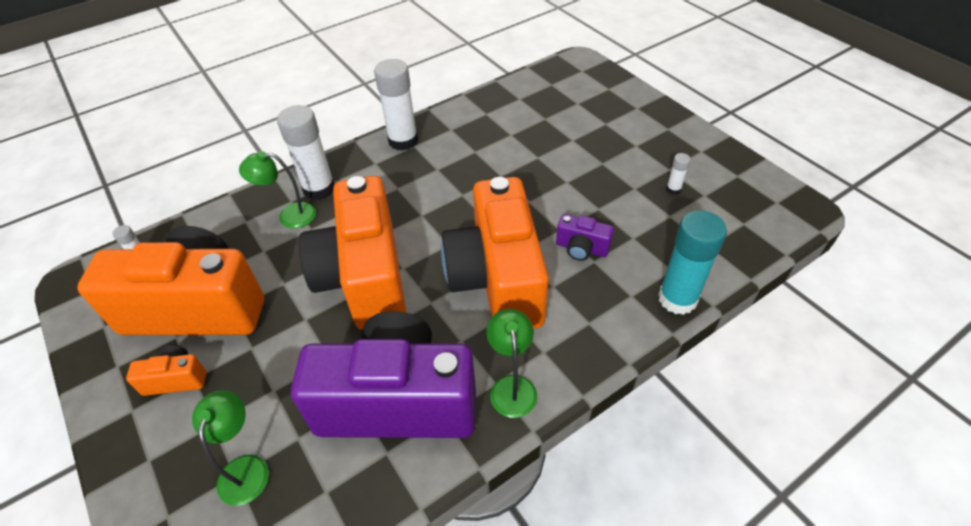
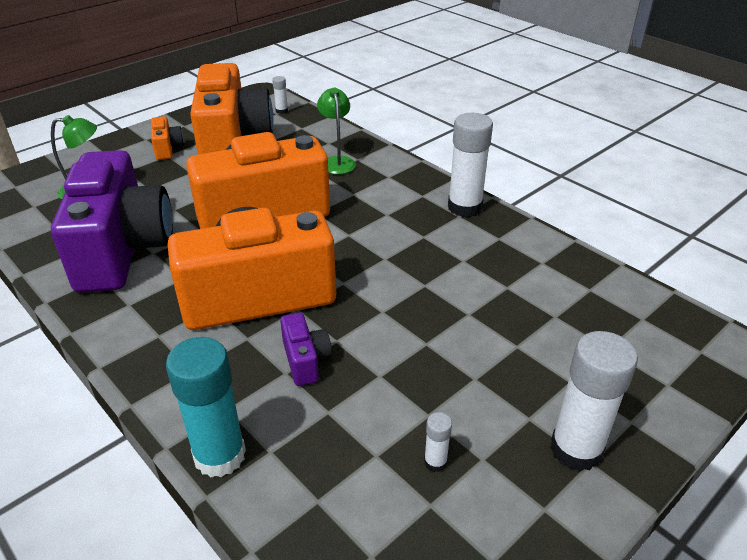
camera: 80 degrees right, 10 degrees down
(319, 189) = (376, 170): white glue stick -> white glue stick (576, 449)
(512, 386) = (122, 315): green lamp -> none
(581, 248) = (305, 360): purple camera -> purple camera turned 150 degrees clockwise

